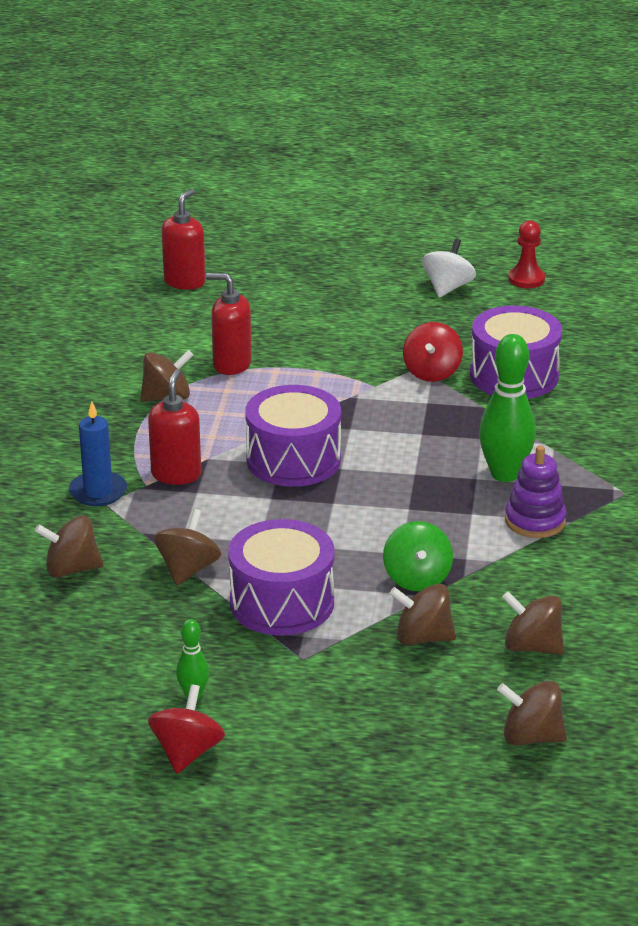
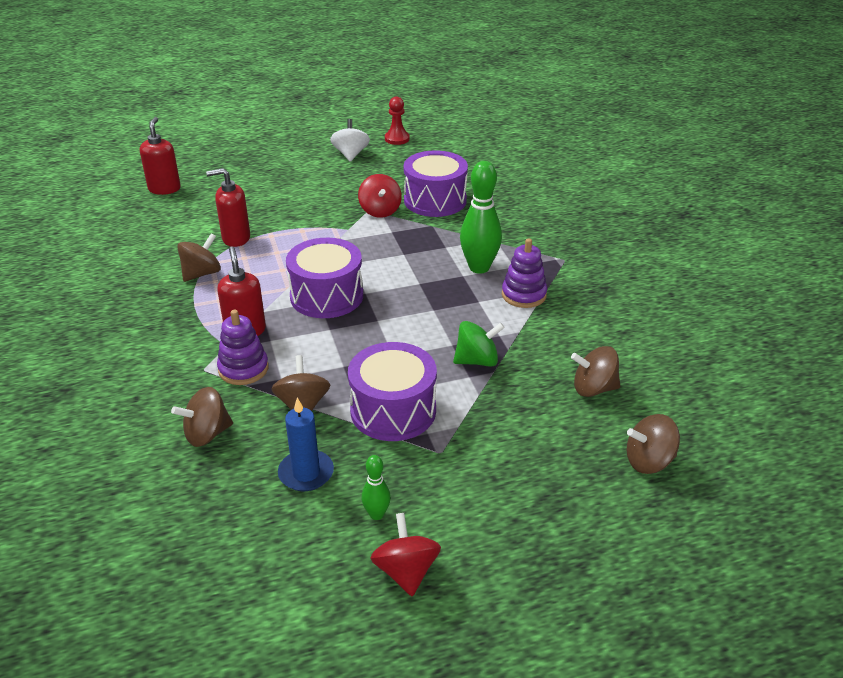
camera: 25 degrees left, 5 degrees up
(98, 492) = (191, 361): blue candle -> blue candle (306, 473)
(149, 514) = (243, 369): none -> purple stacking toy
(417, 578) = (477, 360): green spinning top -> green spinning top turned 75 degrees counterclockwise
(422, 637) = (514, 406): brown spinning top -> none

